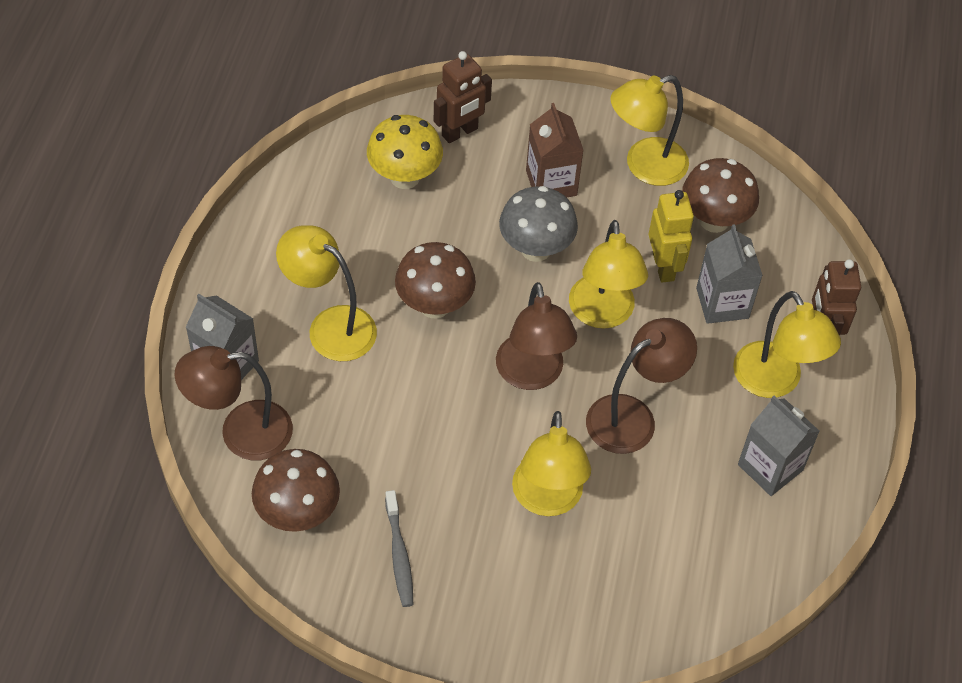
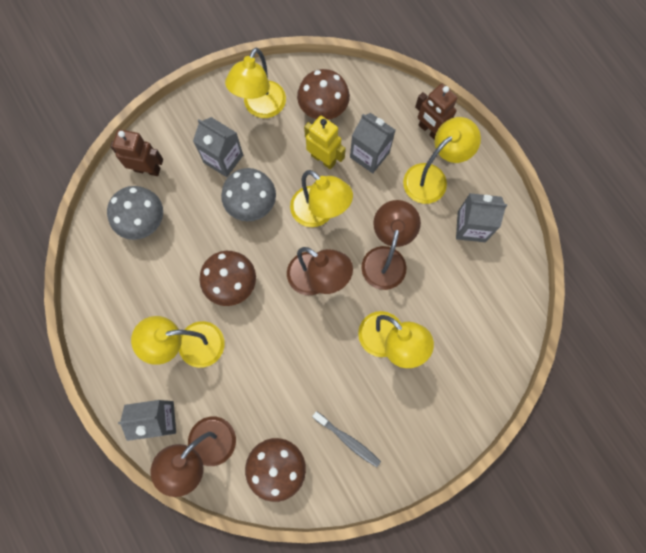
camera: 40 degrees left, 20 degrees up
(405, 177) = (144, 222): yellow mushroom -> grey mushroom
(460, 132) = (147, 169): brown robot -> brown robot turned 90 degrees counterclockwise
(551, 183) = (223, 159): brown carton -> grey carton
(774, 382) = (432, 177): yellow lamp -> yellow lamp turned 60 degrees counterclockwise

